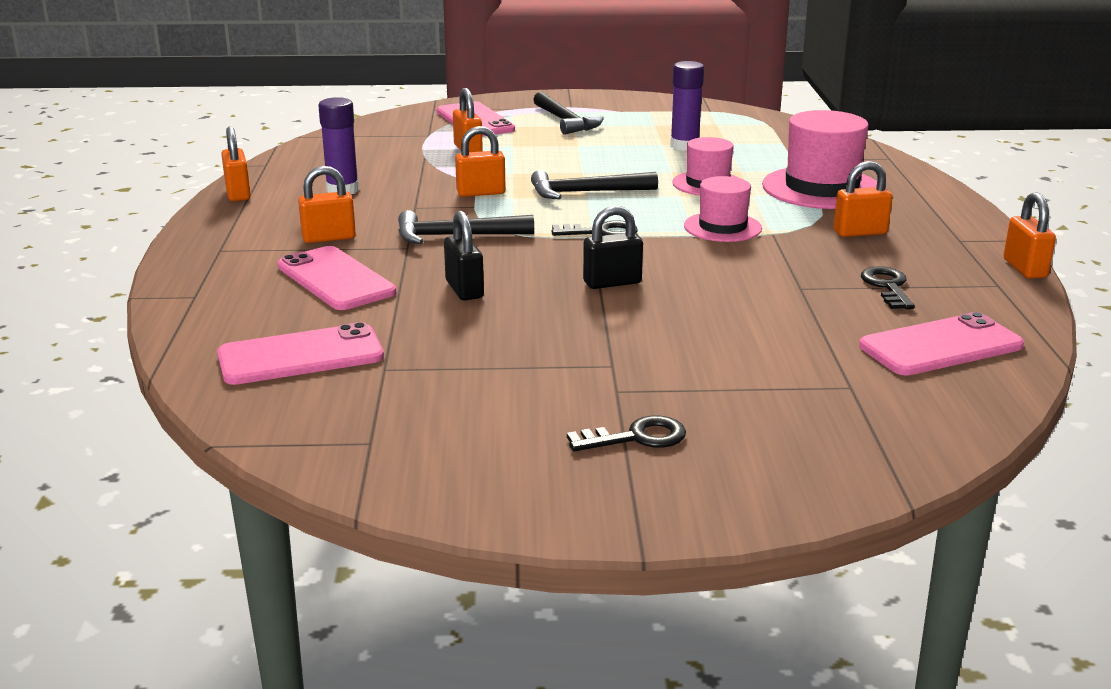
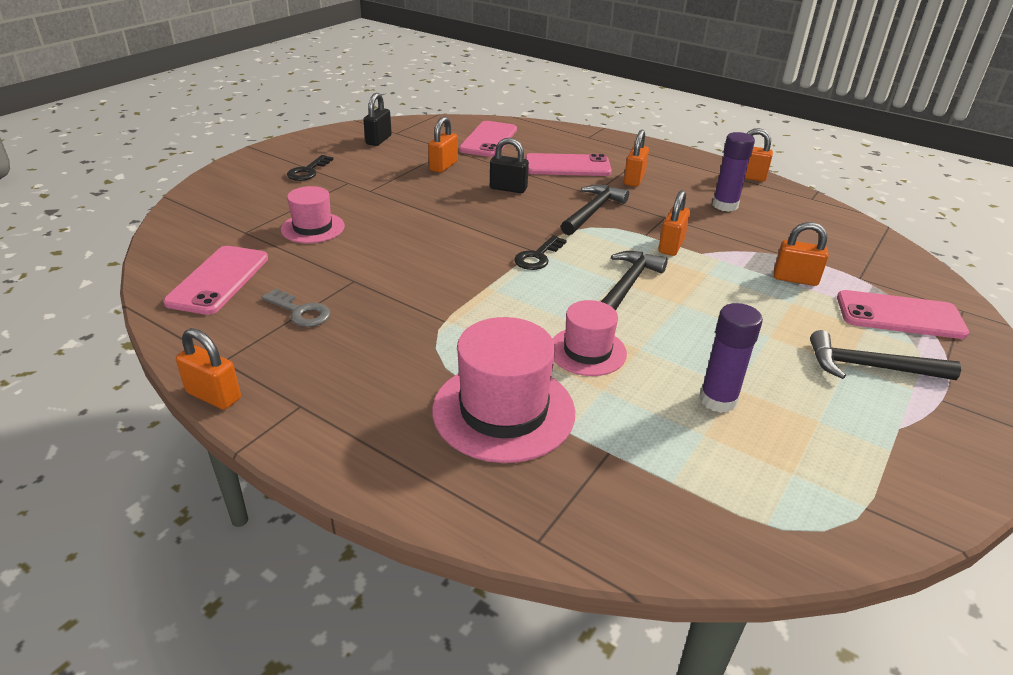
camera: 125 degrees right, 10 degrees up
(612, 282) = (456, 227): black padlock -> black padlock (378, 140)
(722, 227) = (485, 306): pink hat -> pink hat (313, 228)
(860, 232) = (389, 362): orange padlock -> orange padlock (443, 166)
(887, 287) = (300, 312): black key -> grey key

